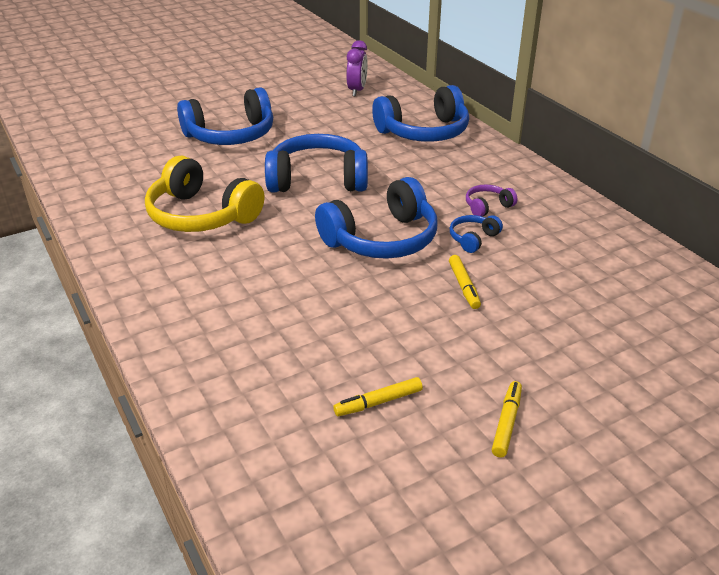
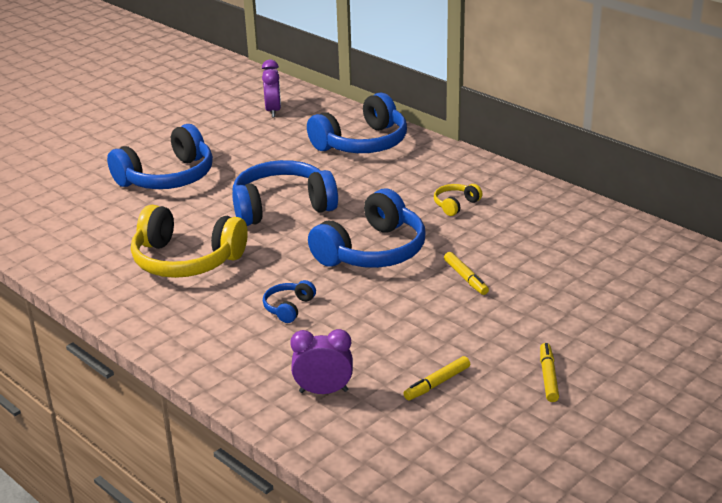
camera: 15 degrees left, 5 degrees down
(255, 383) = (323, 391): none -> purple clock
(473, 239) = (455, 236): blue headphones -> blue headphones (288, 307)
(487, 206) = (455, 205): purple headphones -> yellow headphones

